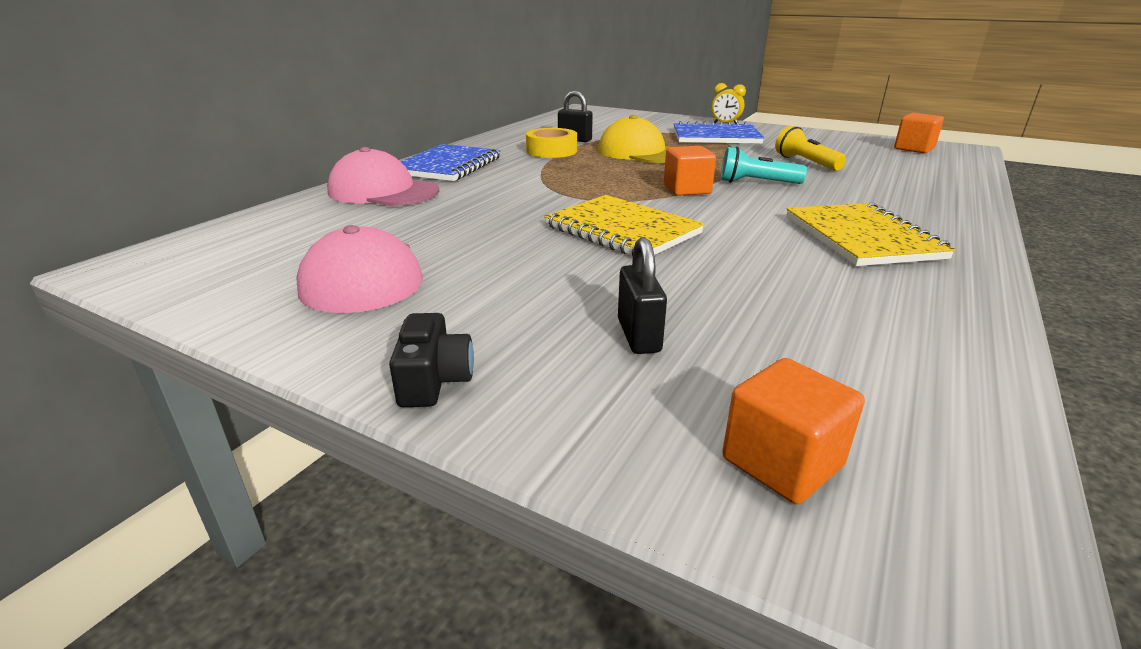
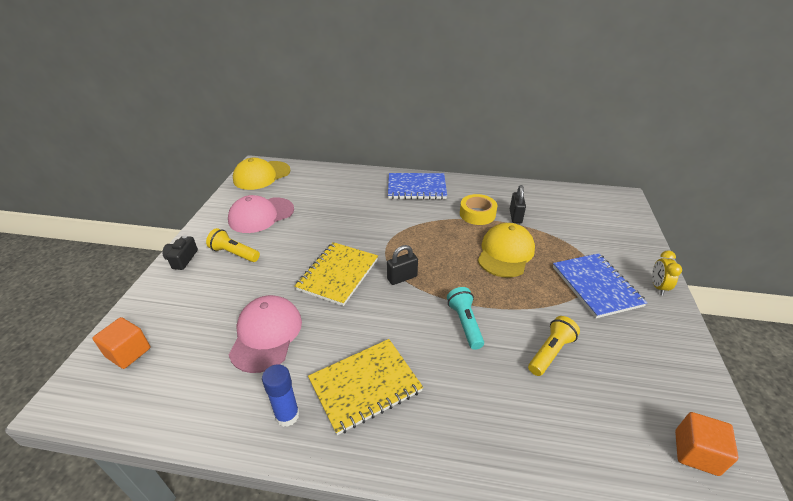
camera: 70 degrees right, 10 degrees up
(184, 265) = (261, 175): none -> yellow cap
(383, 191) = (361, 184): pink cap -> pink cap (266, 335)
(434, 380) = (182, 259): black camera -> black camera turned 120 degrees clockwise
(479, 310) = (234, 253): none -> yellow flashlight
(638, 336) = (216, 302): black padlock -> black padlock (402, 278)
(687, 189) = (426, 289): orange cube -> none
(926, 287) = (287, 415): none -> blue glue stick

